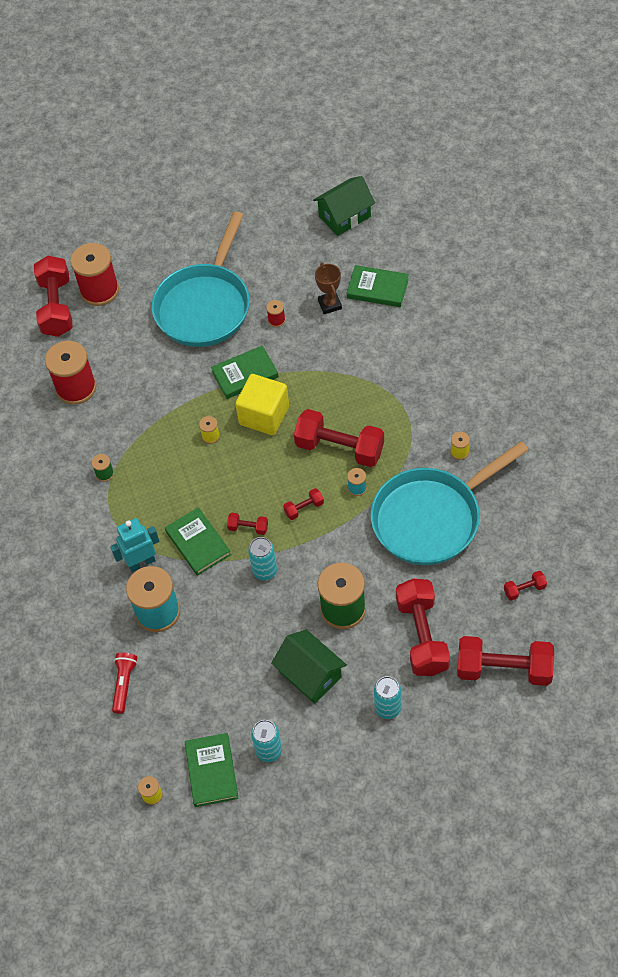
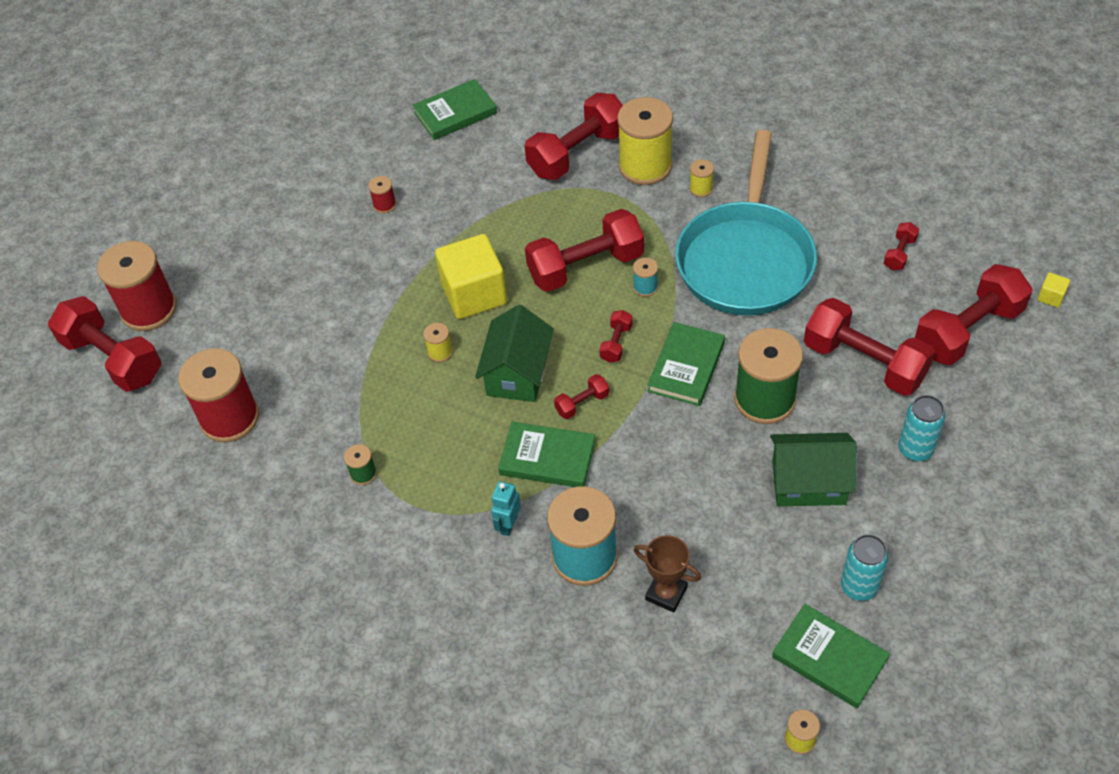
camera: 45 degrees left, 5 degrees down
(124, 684) = (635, 658): red flashlight -> none
(141, 562) = (508, 524): turquoise robot -> turquoise robot, size x0.64
(205, 305) = (290, 243): turquoise pan -> none
(245, 374) = (409, 273): green book -> green book (686, 367)
(265, 571) = (647, 428): turquoise can -> none
(330, 304) = (423, 156): brown trophy -> brown trophy (666, 593)
(344, 216) = (348, 77): green house -> green house (517, 373)
(416, 371) = (577, 153): none -> red dumbbell
(444, 411) = (645, 166): none -> yellow spool
(579, 692) = (1050, 297): none -> yellow cube

